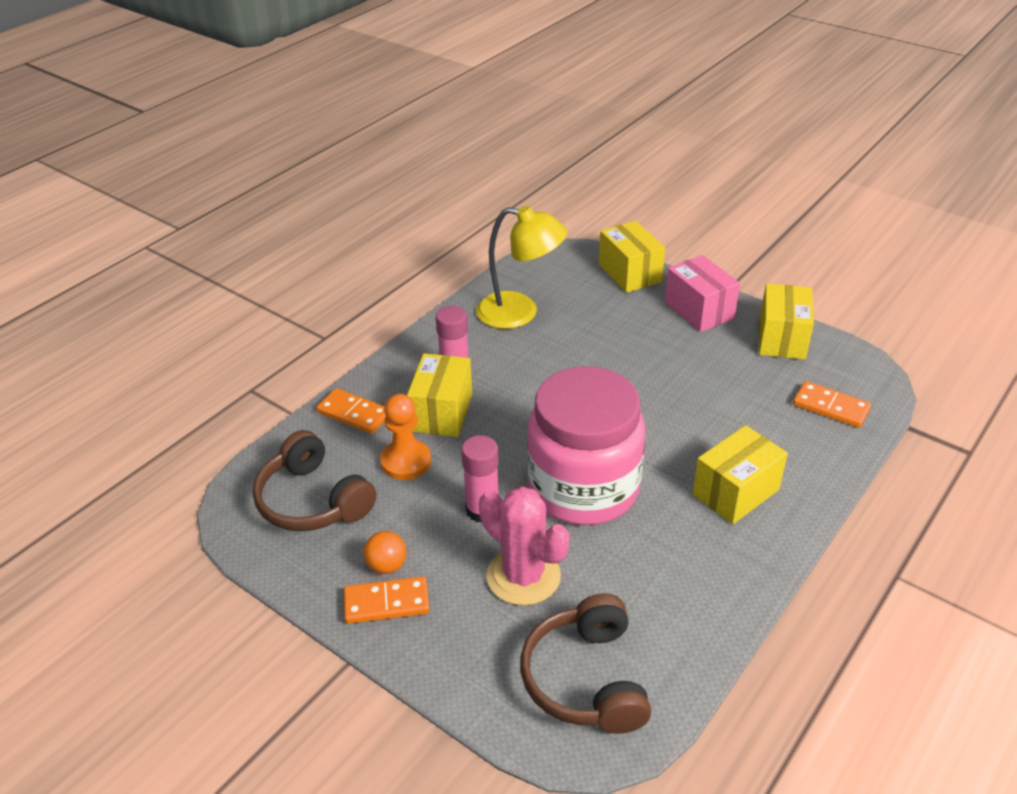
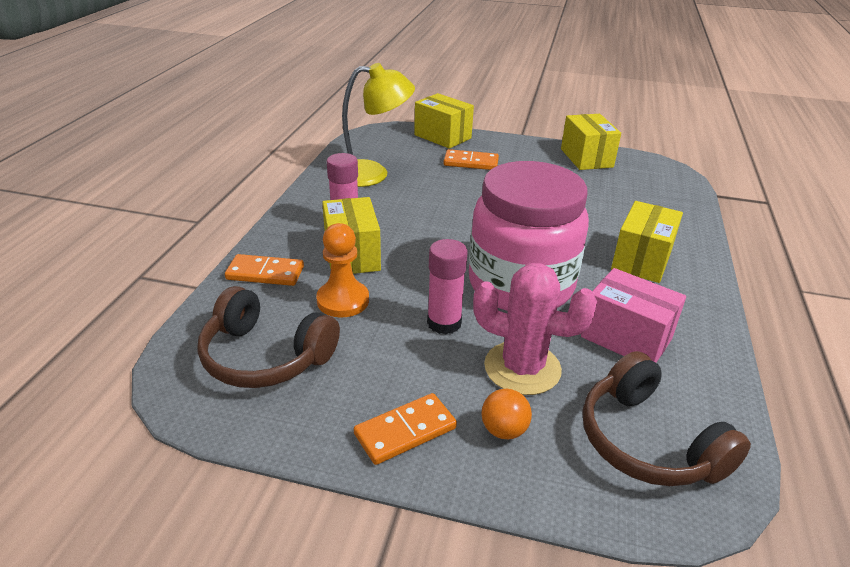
camera: 25 degrees left, 5 degrees down
(387, 566) = (382, 396): orange ball -> orange ball (504, 430)
(699, 310) = (513, 151): pink box -> pink box (626, 338)
(830, 407) = (657, 192): orange domino -> orange domino (471, 162)

